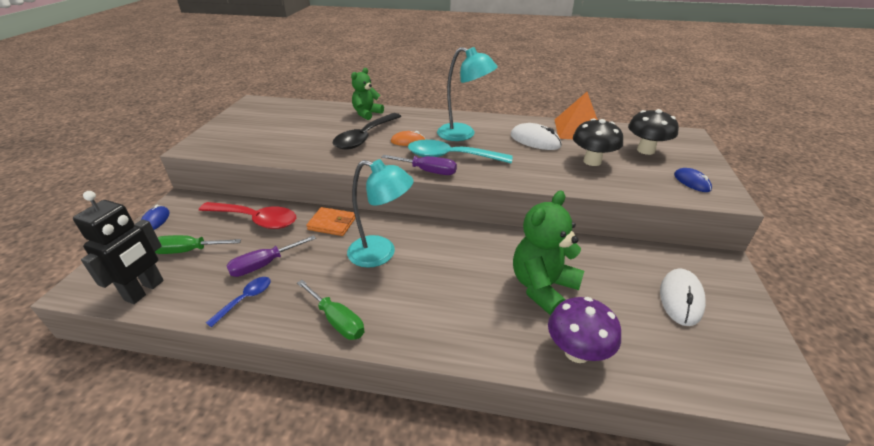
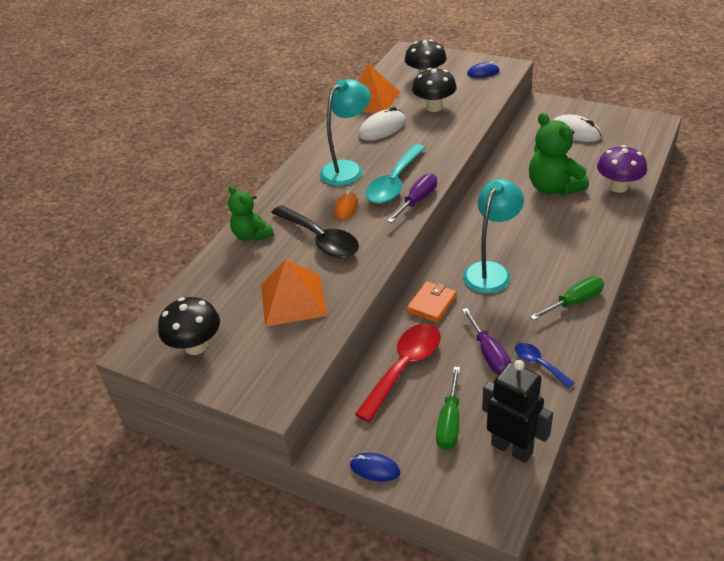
camera: 70 degrees left, 5 degrees up
(252, 116) = (196, 346): none -> black mushroom
(293, 138) = (293, 300): none -> orange pyramid

